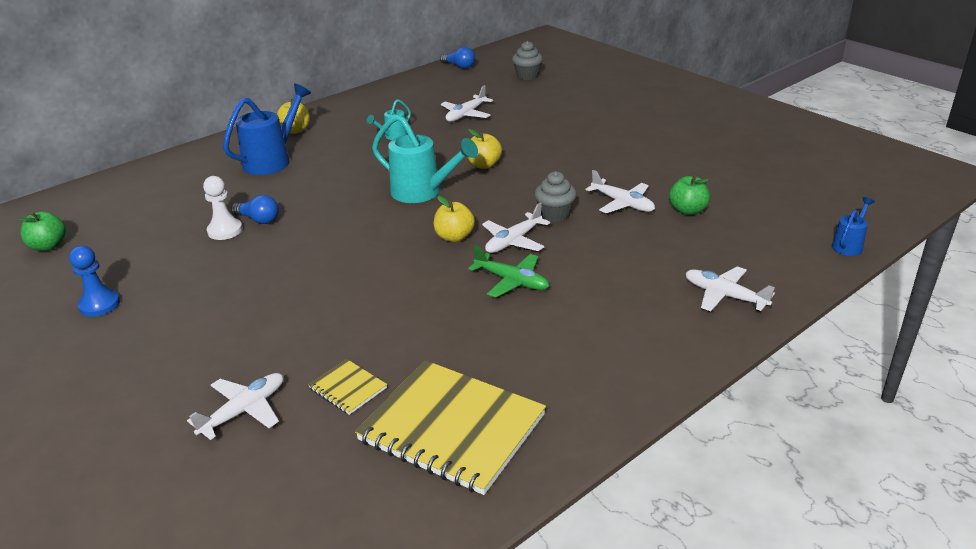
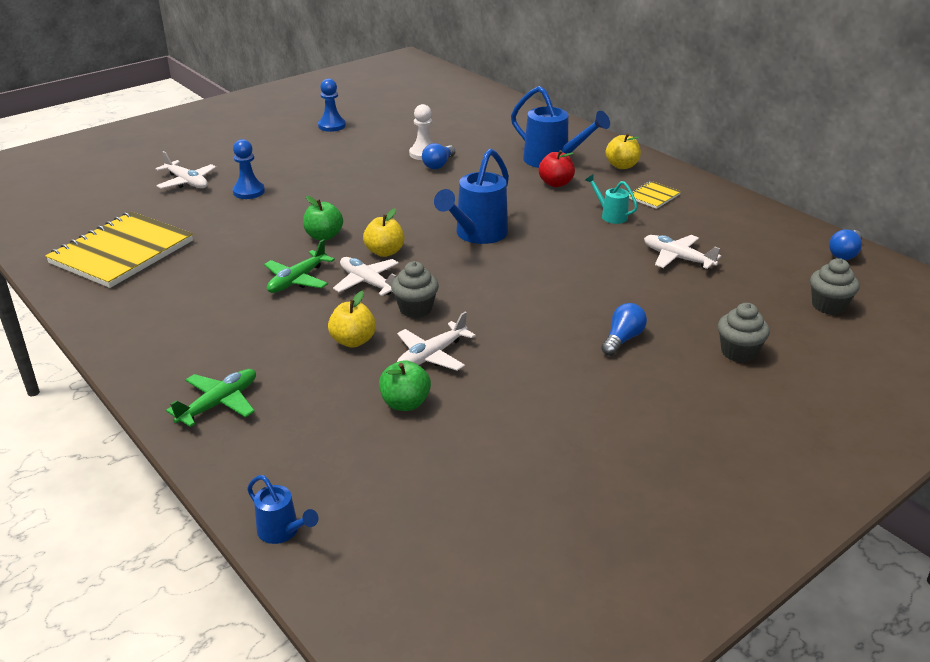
camera: 90 degrees right, 0 degrees up
(48, 246) = (416, 100): green apple -> green apple (324, 236)
(292, 347) = (249, 192): none -> blue pawn
(324, 159) = (556, 183): none -> red apple
(348, 388) = (189, 214): yellow notebook -> yellow notebook (653, 196)
(422, 192) = (477, 234): turquoise watering can -> blue watering can
(484, 165) = (538, 269): yellow apple -> yellow apple (353, 341)
(581, 135) = (622, 339): none -> blue light bulb
(587, 102) = (738, 352): none -> grey cupcake
(724, 296) = (219, 403): white plane -> green plane

